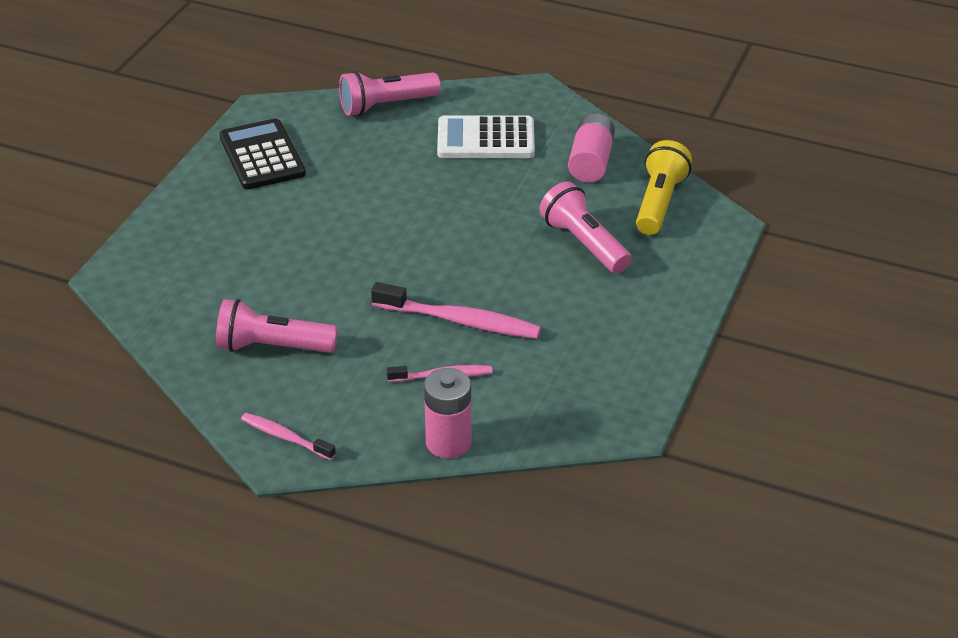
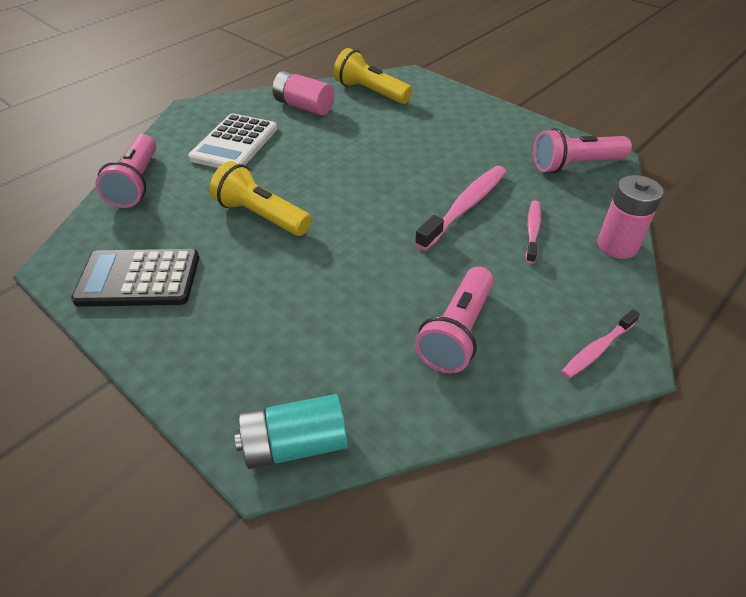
camera: 70 degrees left, 5 degrees up
(128, 286) = (295, 444): none -> turquoise battery
(376, 193) = (261, 216): none -> yellow flashlight
(584, 243) = (398, 130): pink flashlight -> pink flashlight (575, 165)

